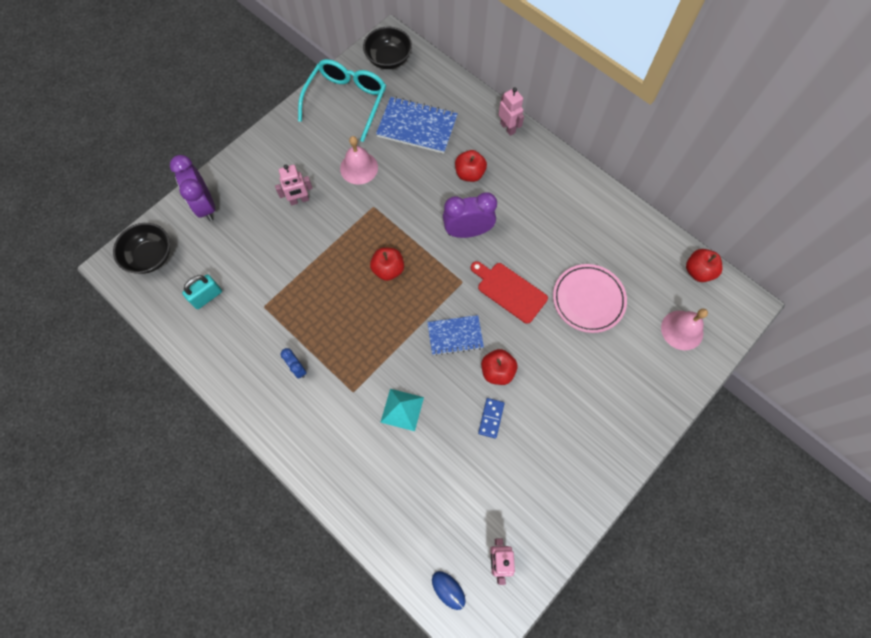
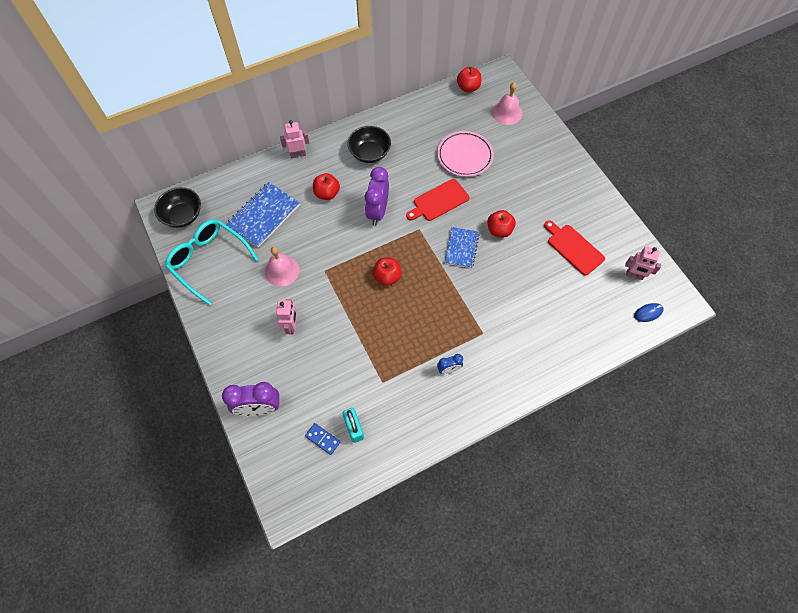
camera: 70 degrees left, 5 degrees down
(150, 256) = (291, 471): black bowl -> black bowl (369, 153)
(402, 409) = (508, 302): turquoise pyramid -> none
(491, 418) = (533, 246): blue domino -> blue domino (322, 439)
(508, 469) = (573, 248): none -> red cutting board

